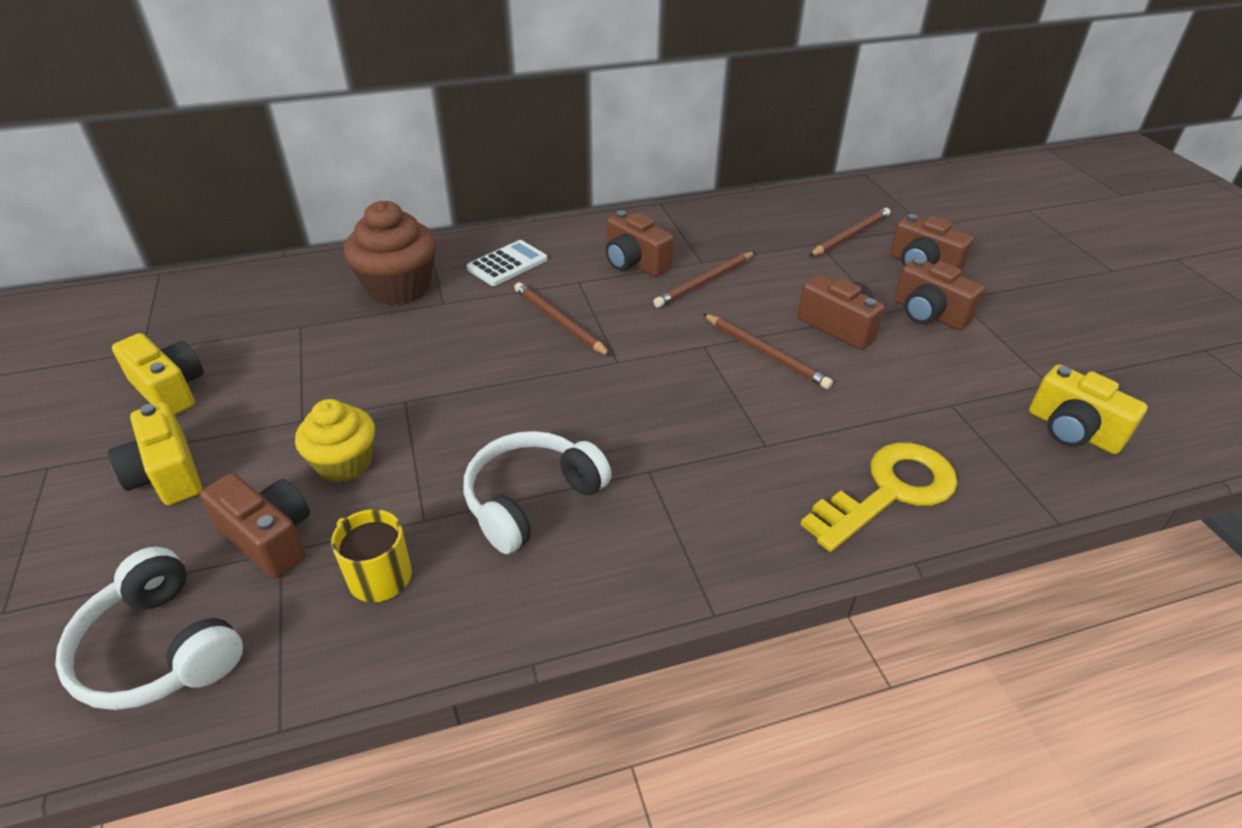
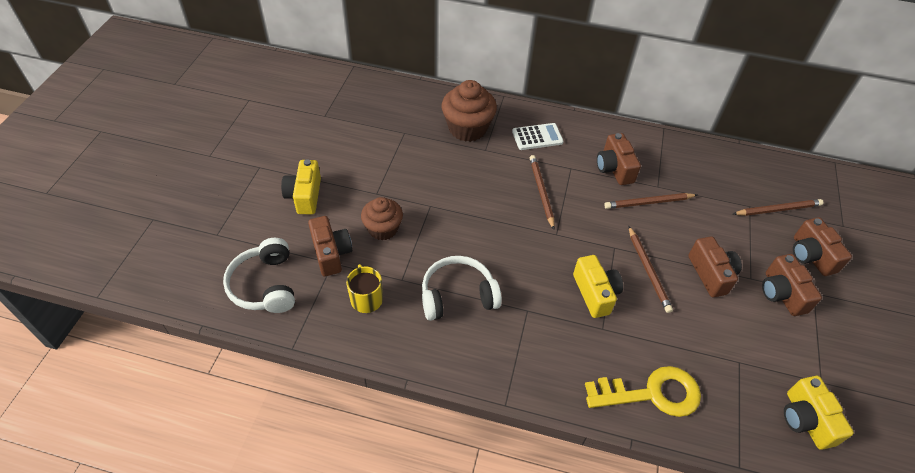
camera: 30 degrees right, 10 degrees up
(170, 390) = (326, 146): yellow camera -> yellow camera (595, 293)
(344, 463) = (383, 229): yellow cupcake -> brown cupcake

